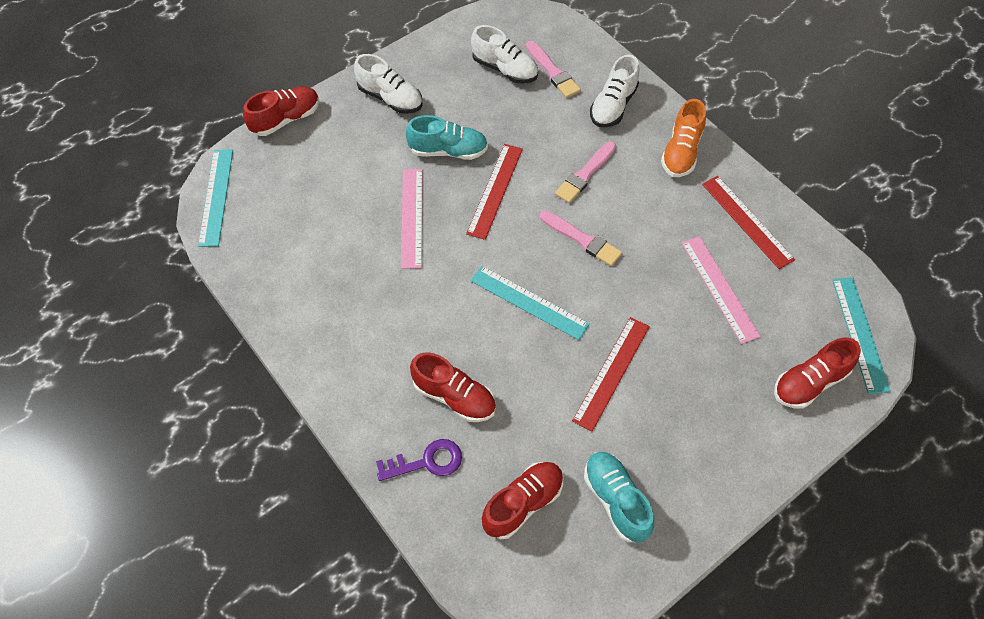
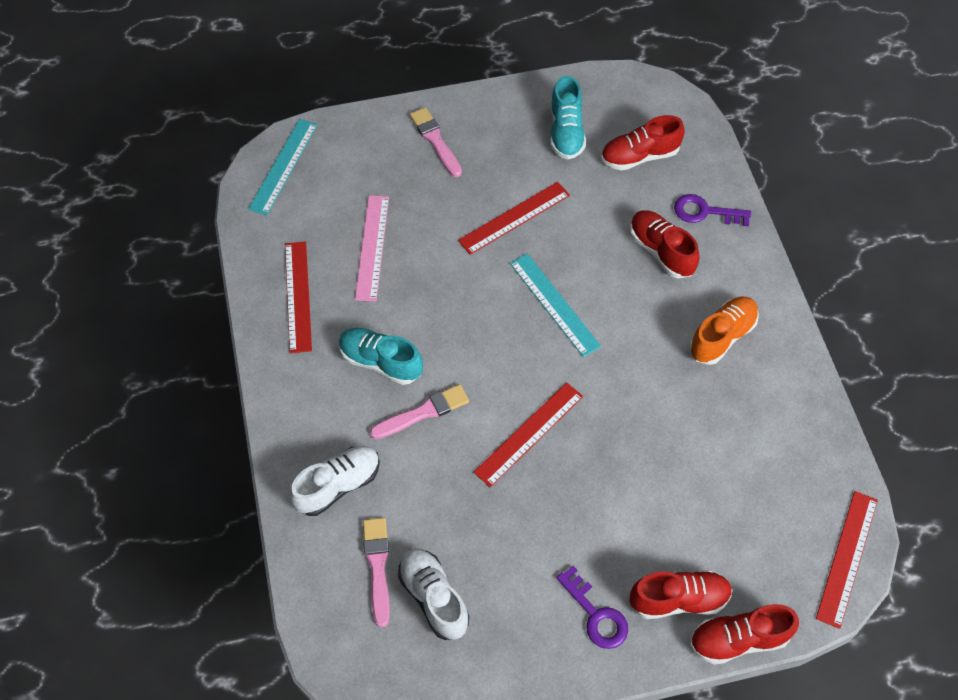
camera: 155 degrees left, 0 degrees up
(216, 197) = (847, 558): turquoise ruler -> red ruler
(390, 98) = (596, 614): white shoe -> purple key
(412, 217) = (632, 439): pink ruler -> none
(448, 151) = (557, 506): turquoise shoe -> turquoise shoe (380, 362)
(582, 239) = (469, 343): pink brush -> pink brush (435, 140)
(681, 152) = (305, 395): orange shoe -> orange shoe (722, 336)
(809, 382) = (356, 149): red shoe -> red shoe (678, 599)

